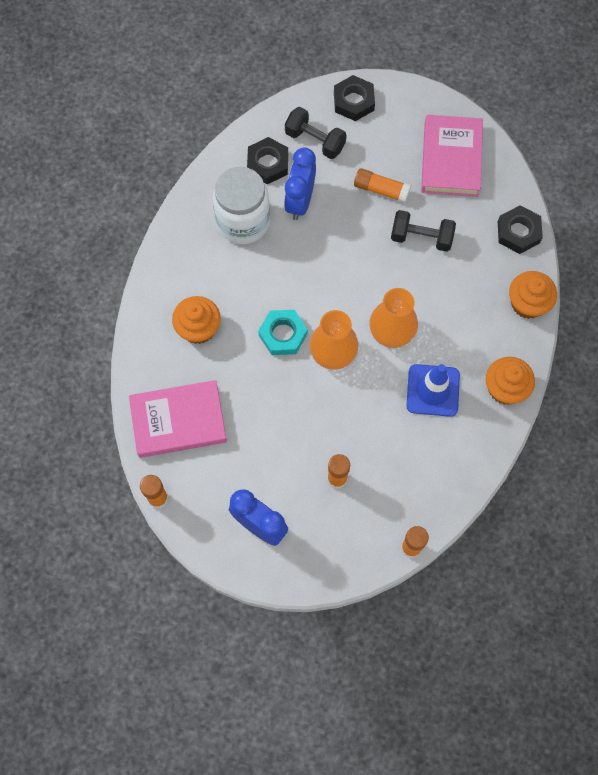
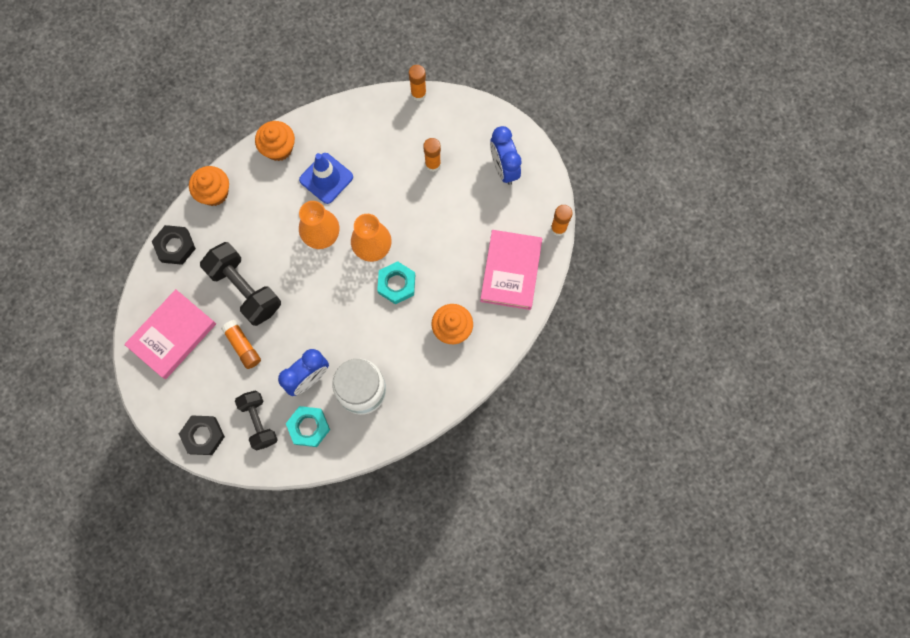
camera: 145 degrees left, 5 degrees up
(178, 421) = (510, 271): pink book -> pink book turned 75 degrees clockwise
(268, 164) = (308, 427): black nut -> turquoise nut
(421, 237) = (245, 289): black dumbbell -> black dumbbell, size x1.54

